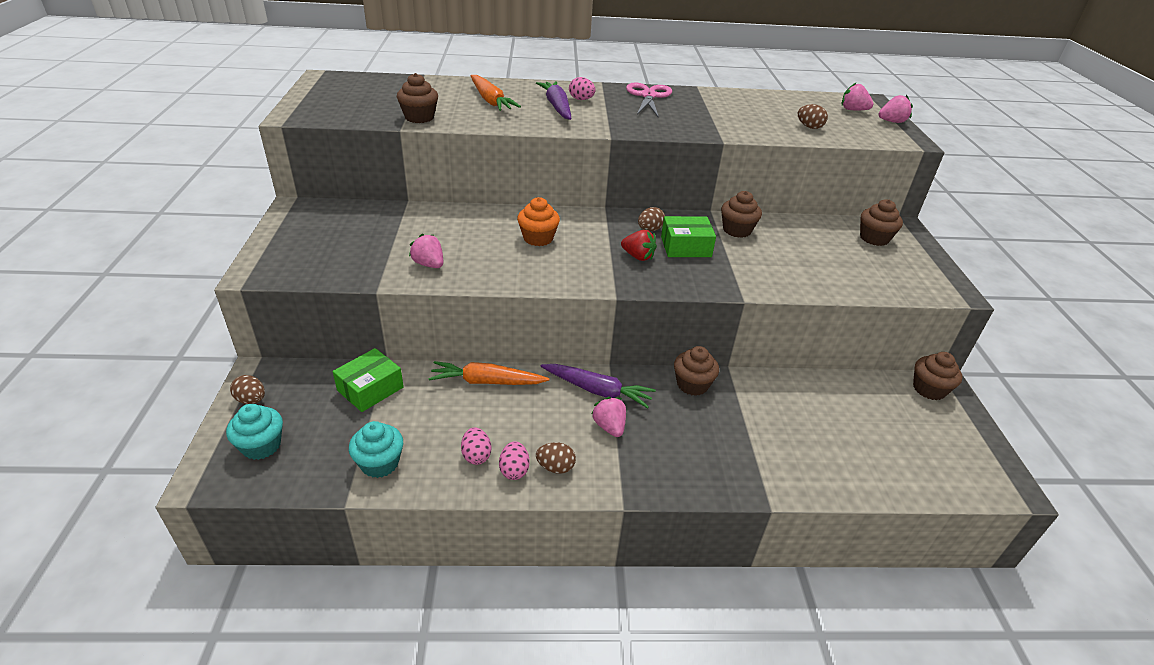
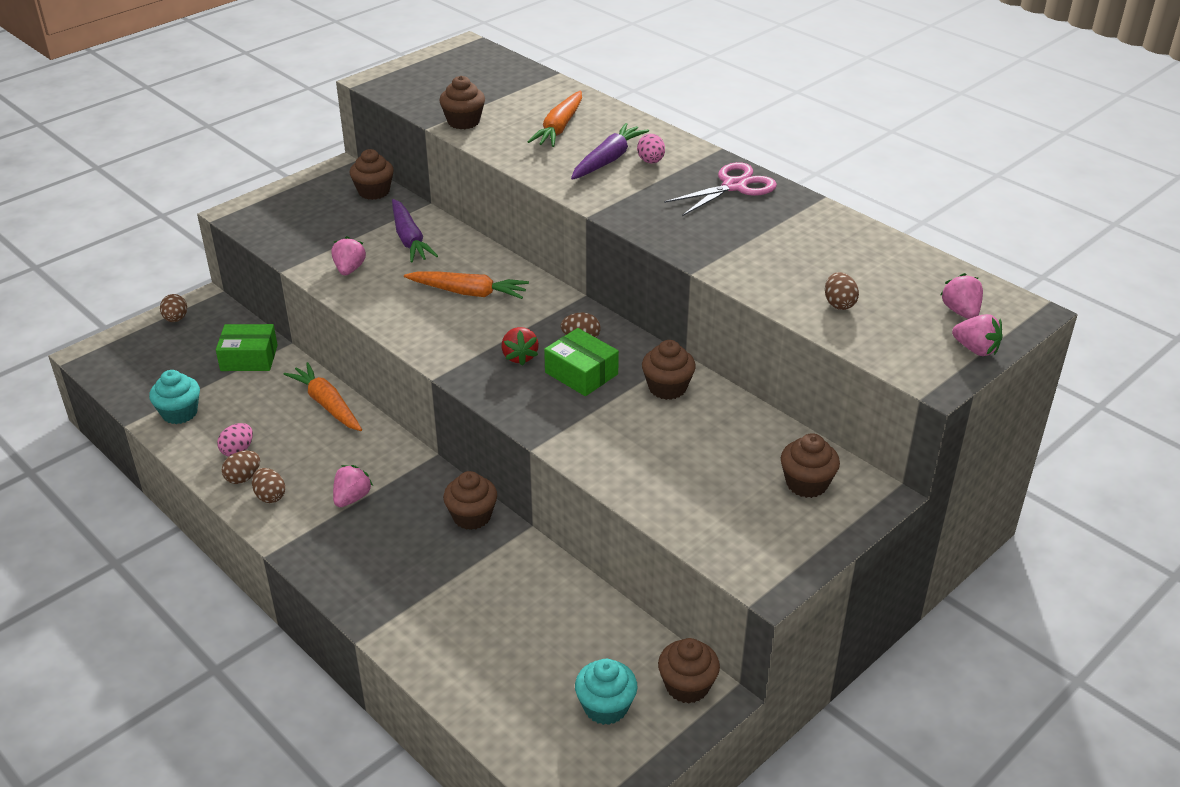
camera: 50 degrees right, 0 degrees up
(261, 446) = (139, 354): turquoise cupcake -> turquoise cupcake (605, 707)
(351, 210) = (374, 191): none -> brown cupcake
(514, 470) = (243, 478): pink egg -> brown egg
(538, 238) = (468, 293): orange cupcake -> orange carrot
(597, 390) = (391, 467): purple carrot -> purple carrot (409, 239)

